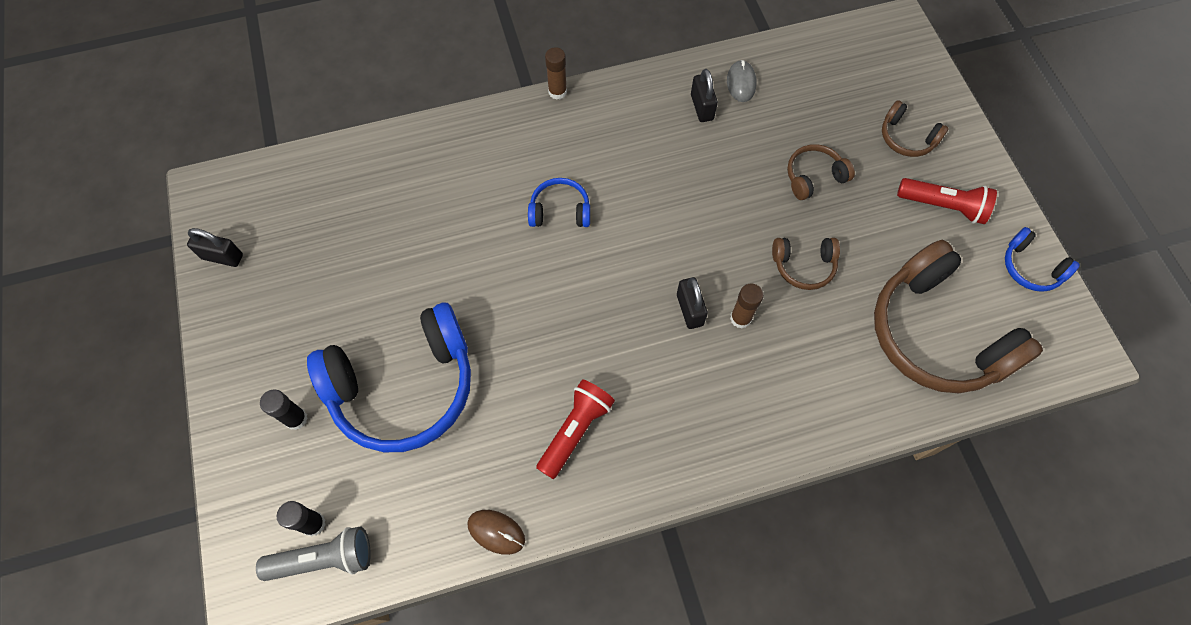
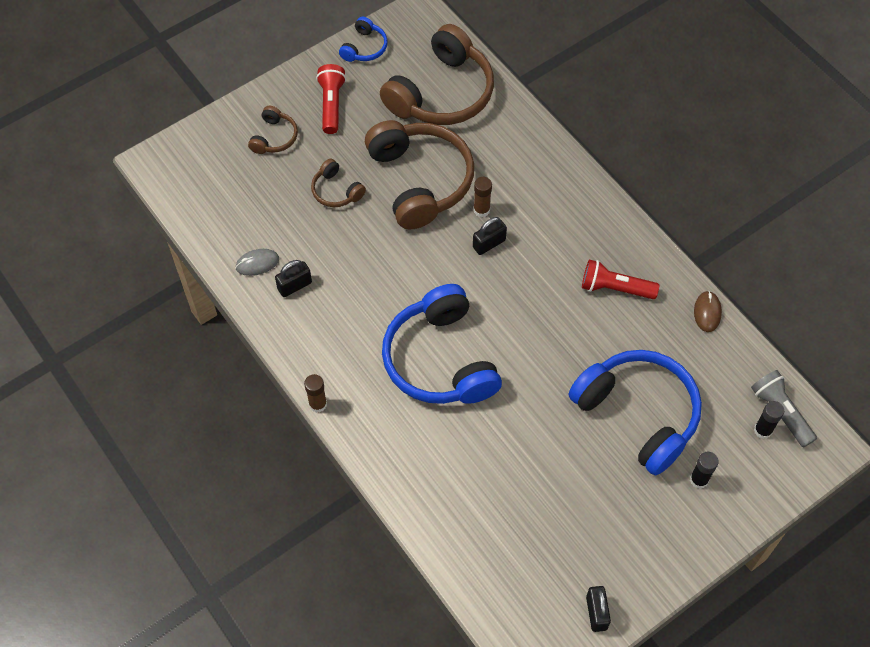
camera: 110 degrees left, 5 degrees down
(560, 210) = (440, 360): blue headphones -> blue headphones, size x2.19
(803, 266) = (420, 180): brown headphones -> brown headphones, size x2.19

